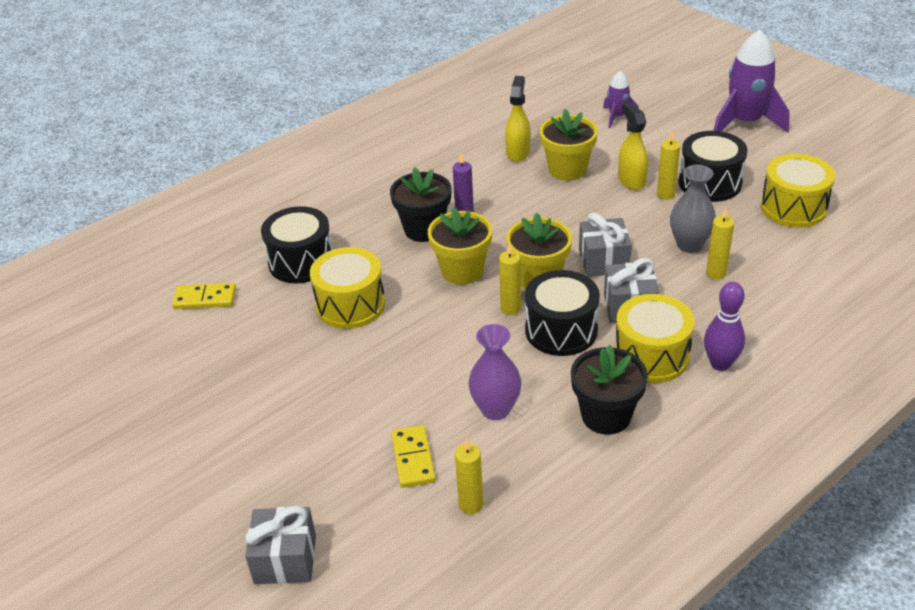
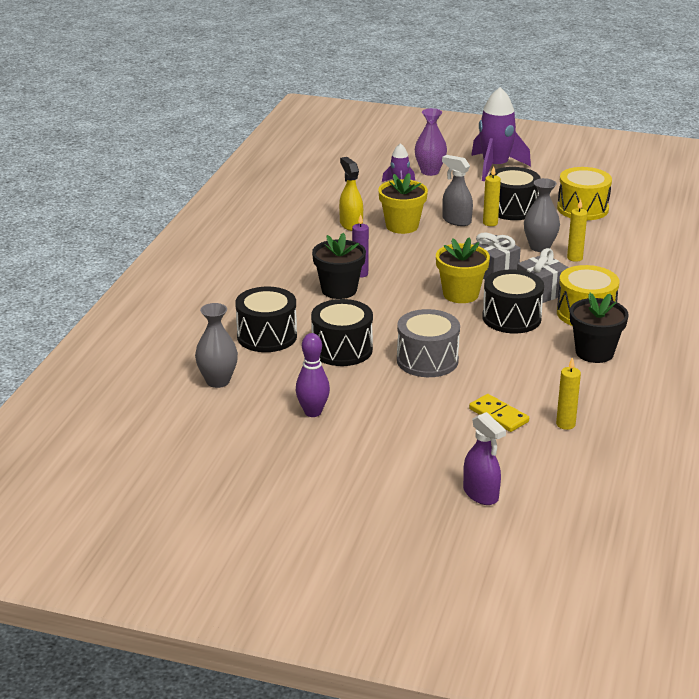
camera: 35 degrees left, 10 degrees down
(205, 299) = (218, 381): yellow domino -> grey vase
(285, 559) = (481, 494): grey gift -> purple spray bottle
(350, 305) = (342, 349): yellow drum -> black drum
(417, 352) = (427, 360): none -> grey drum
(462, 271) = (400, 306): yellow flower pot -> none
(495, 409) = (520, 372): purple vase -> purple vase (430, 171)
(510, 308) = (462, 317): yellow candle -> none
(631, 180) = (456, 221): yellow spray bottle -> grey spray bottle
(720, 364) = (632, 304): purple bowling pin -> purple bowling pin (313, 412)

